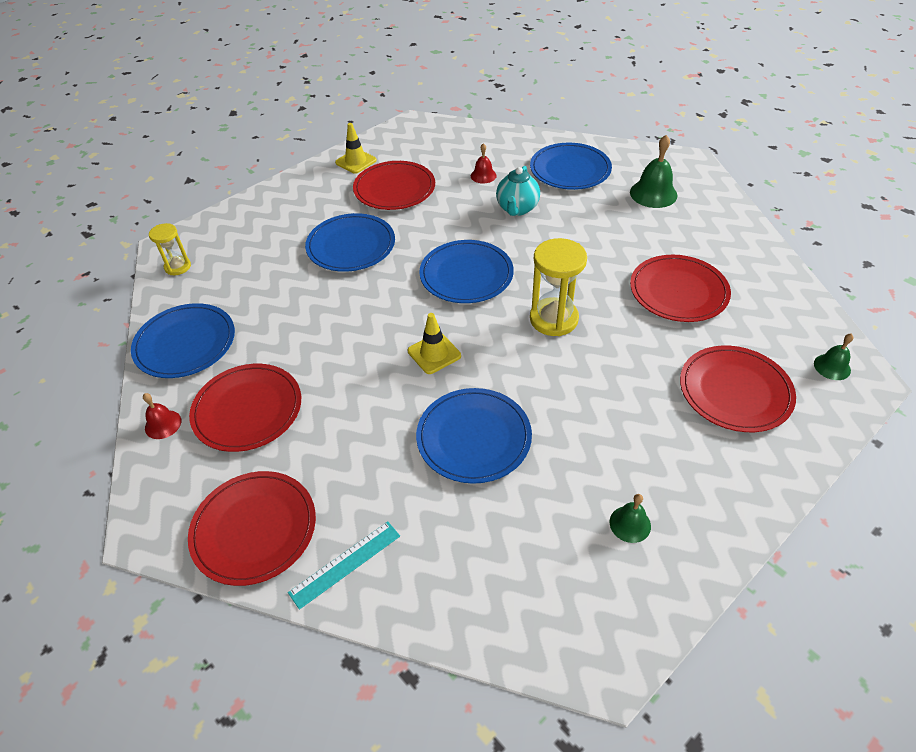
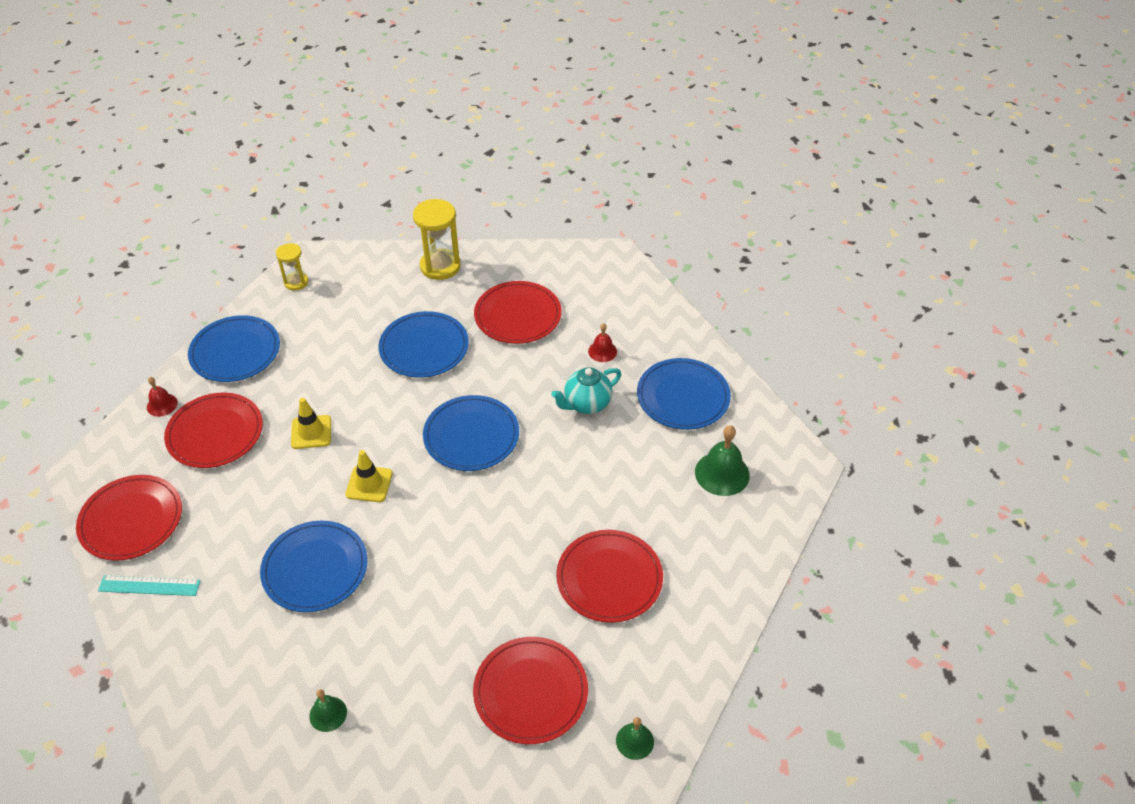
camera: 40 degrees right, 0 degrees up
(356, 161) = (521, 267): yellow traffic cone -> yellow traffic cone (311, 432)
(553, 319) = (483, 524): yellow hourglass -> yellow hourglass (440, 266)

